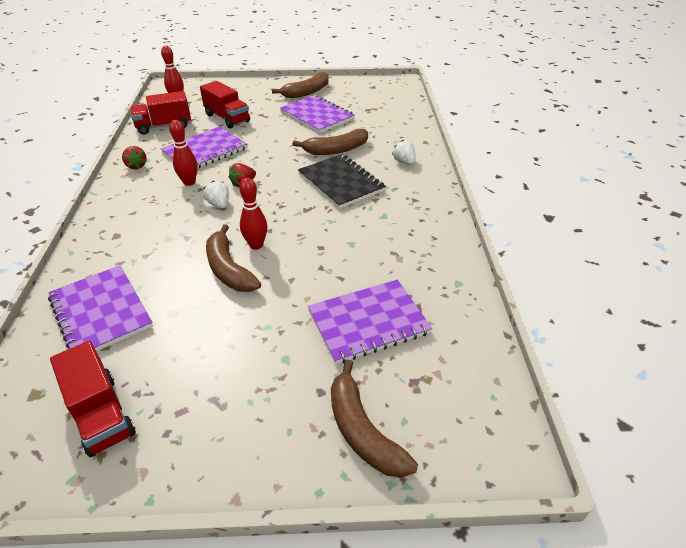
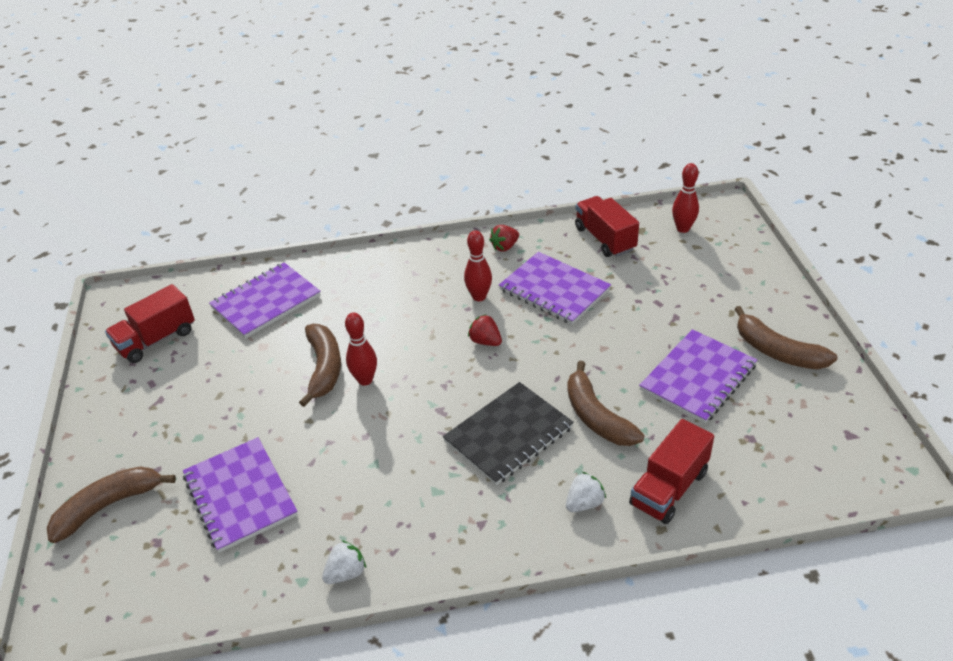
camera: 85 degrees right, 0 degrees up
(219, 204) = (438, 332): white strawberry -> white strawberry (346, 573)
(227, 118) = (649, 287): red truck -> red truck (669, 488)
(228, 269) = (324, 368): brown banana -> brown banana turned 120 degrees clockwise

